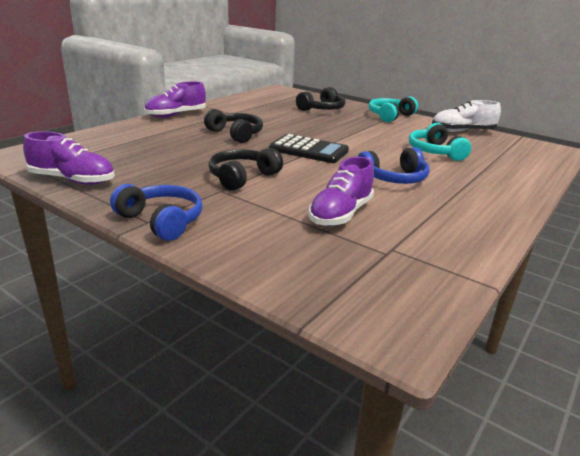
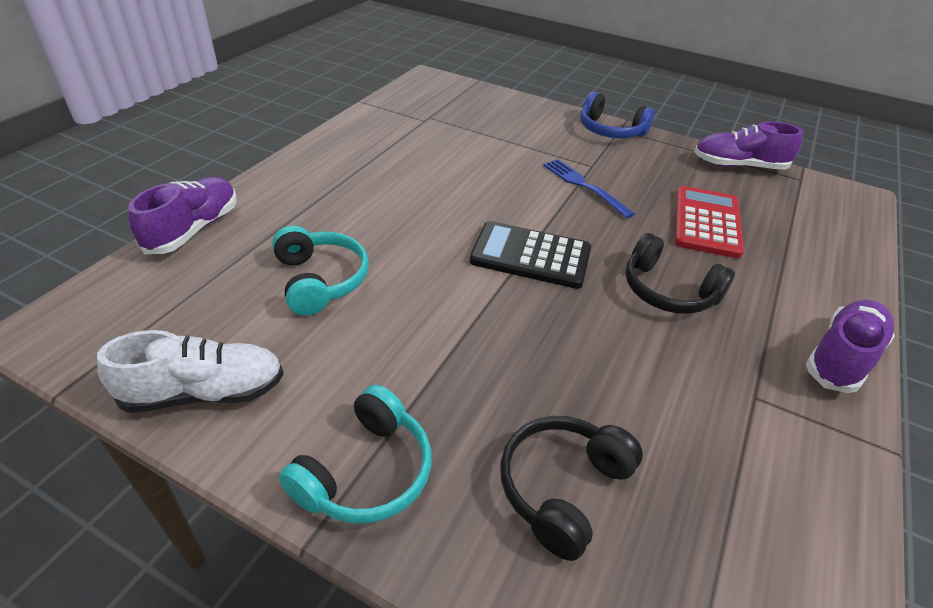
camera: 170 degrees right, 15 degrees up
(169, 153) = (706, 222): none -> red calculator
(242, 177) = (584, 186): black headphones -> blue fork
(340, 214) = (467, 147): purple shoe -> purple shoe (193, 229)
(394, 178) = (407, 203): blue headphones -> none

